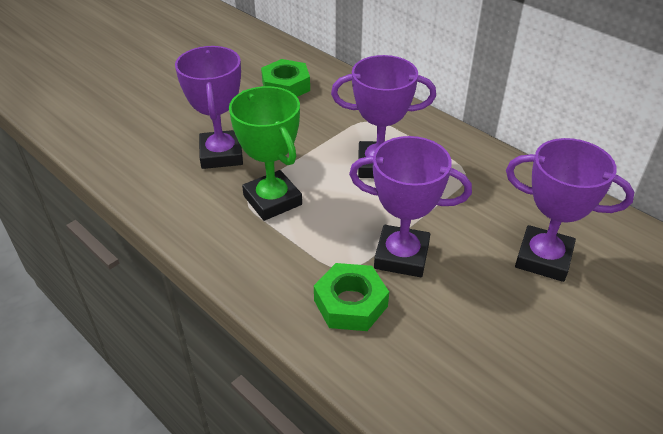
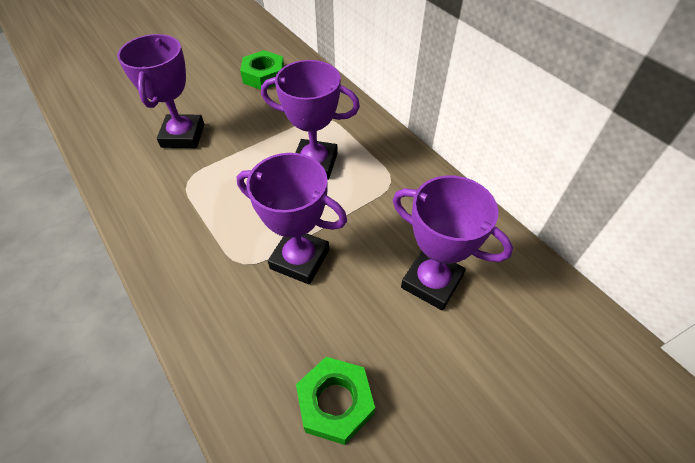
camera: 10 degrees right, 10 degrees up
(272, 200) = (208, 186): green trophy -> none
(350, 303) = (235, 301): green nut -> green nut (335, 402)

